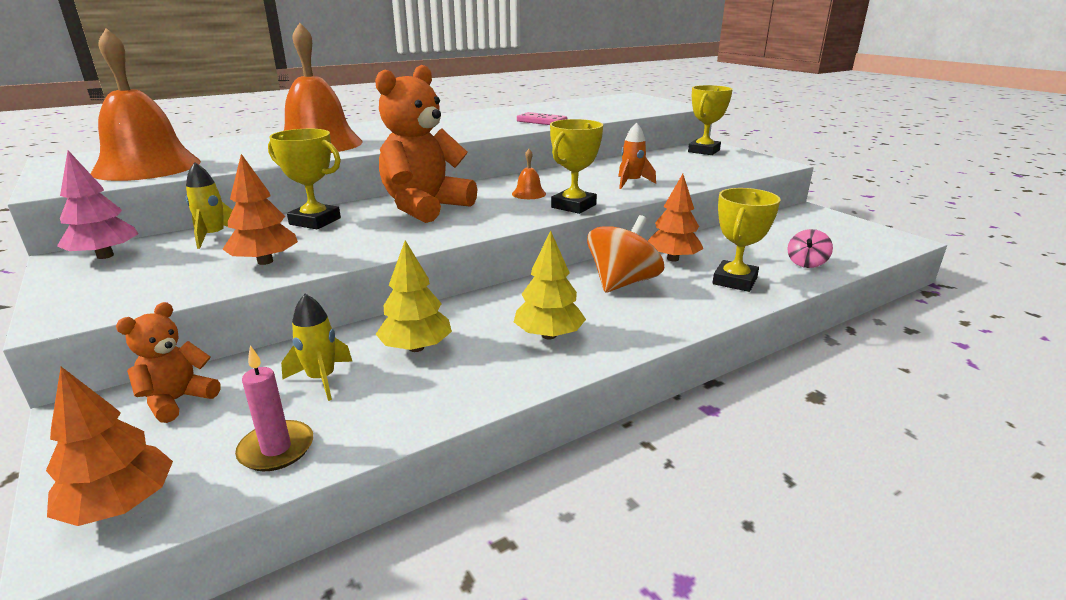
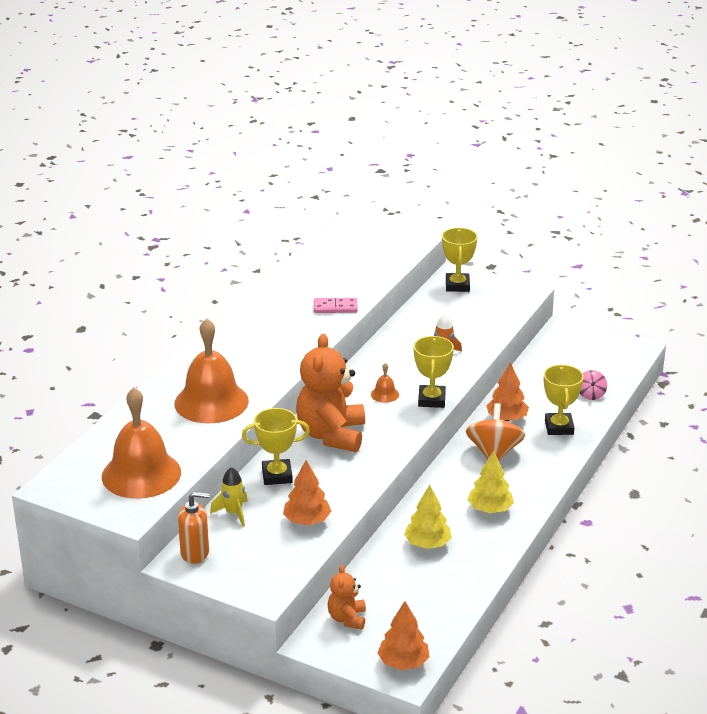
camera: 30 degrees left, 5 degrees up
(105, 256) = (195, 553): pink tree -> orange soap dispenser
(276, 449) = (433, 618): pink candle -> none
(322, 379) = (403, 580): yellow rocket -> none

